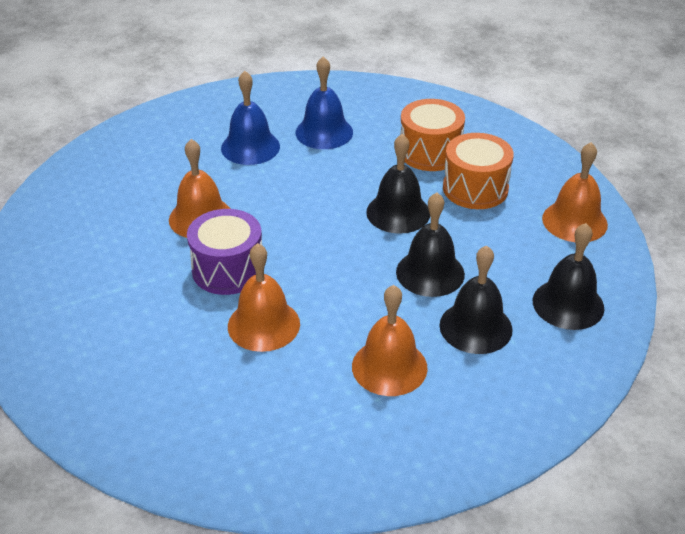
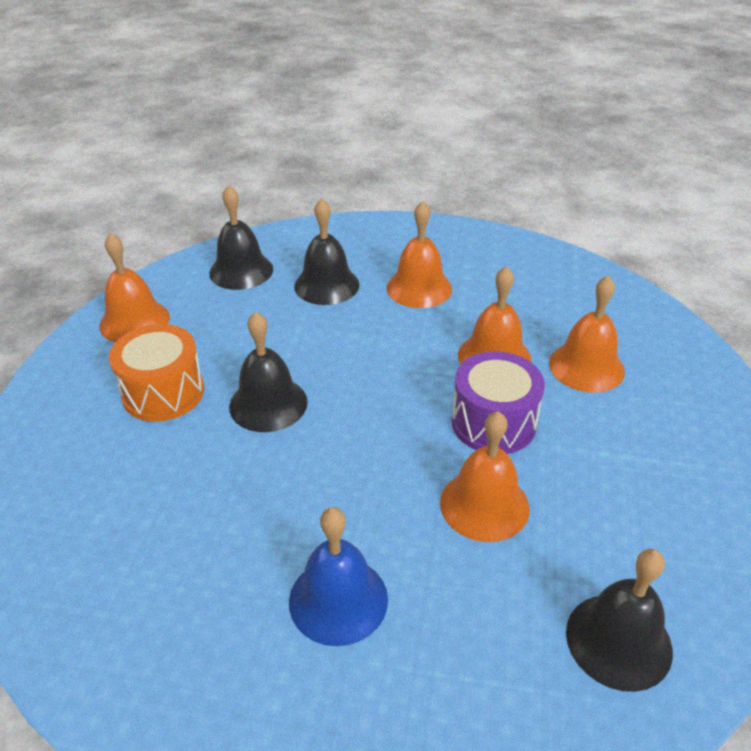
camera: 145 degrees left, 0 degrees up
(177, 352) = (586, 367): none -> orange bell
(324, 132) = (217, 571): blue bell -> none
(430, 152) = (140, 462): orange drum -> none
(430, 273) = (310, 335): black bell -> black bell (618, 641)

